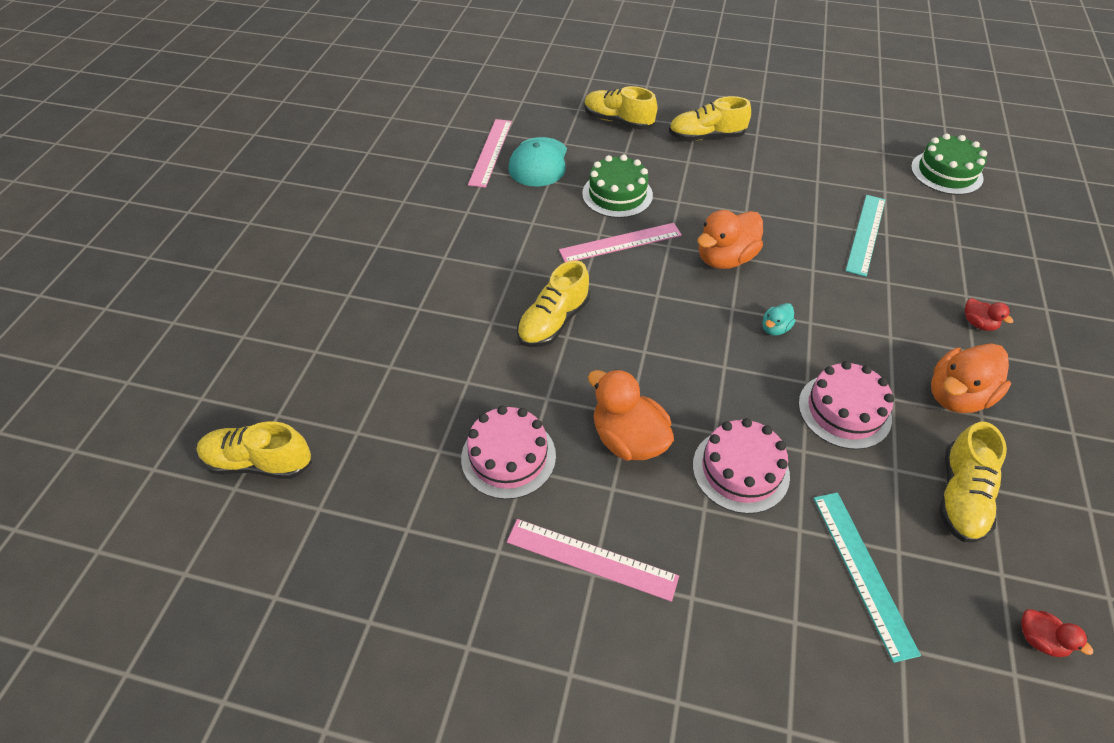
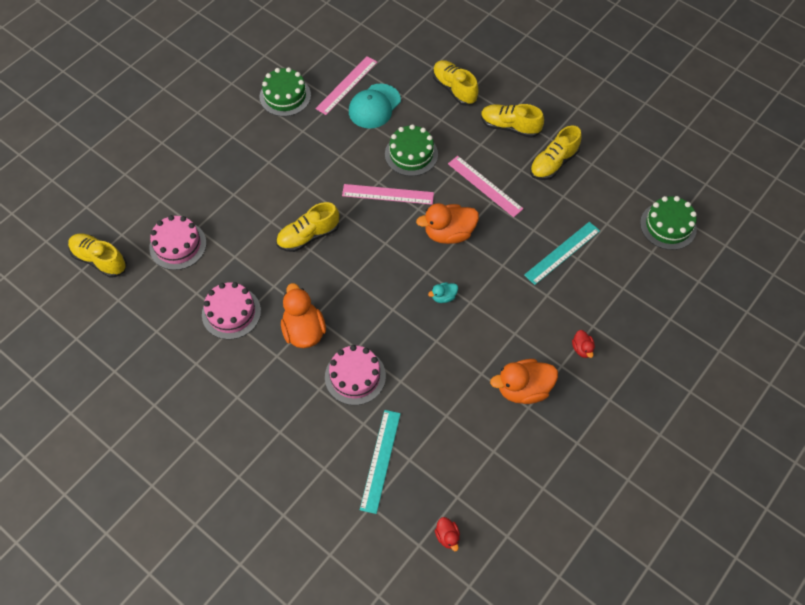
camera: 25 degrees right, 10 degrees up
(421, 184) = (285, 96): none -> green cake
(591, 559) = (241, 389): pink ruler -> pink ruler (484, 186)
(844, 410) = (444, 368): pink cake -> pink cake (178, 245)
(961, 496) = (471, 447): yellow shoe -> yellow shoe (553, 163)

